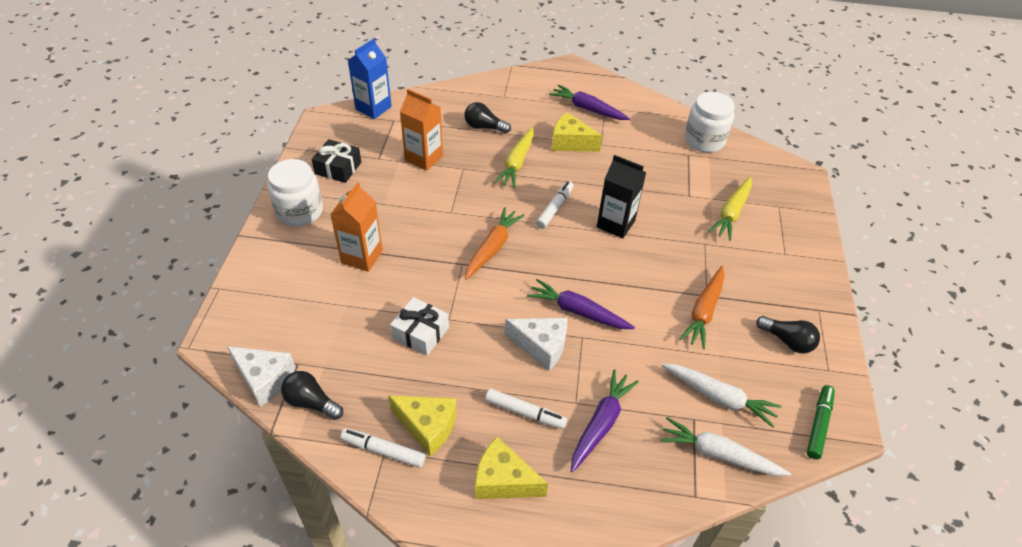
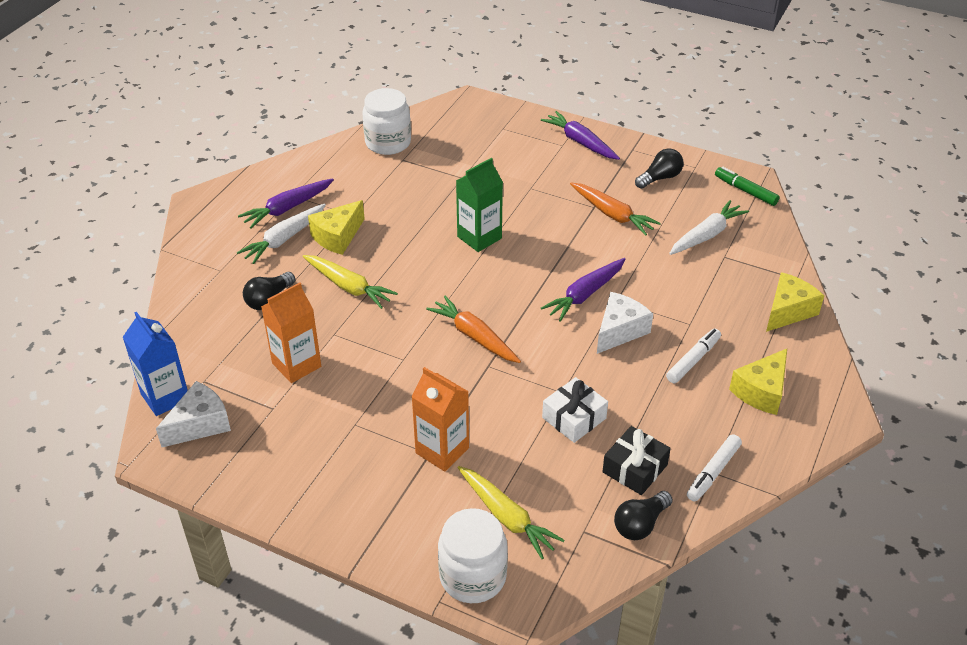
camera: 70 degrees left, 5 degrees down
(264, 379) = (598, 564): white cheese -> white cheese (200, 424)
(300, 212) = (336, 502): white jar -> white jar (473, 576)
(338, 168) = (270, 451): black gift -> black gift (635, 468)
(427, 426) = (692, 434): yellow cheese -> yellow cheese (788, 311)
(554, 208) = (436, 275): white marker -> none
(601, 423) = (716, 313): purple carrot -> purple carrot (580, 142)
(615, 224) = (479, 237): black carton -> green carton
(719, 454) = (761, 253): white carrot -> white carrot (284, 239)
(731, 213) = (498, 159): yellow carrot -> yellow carrot (506, 517)

